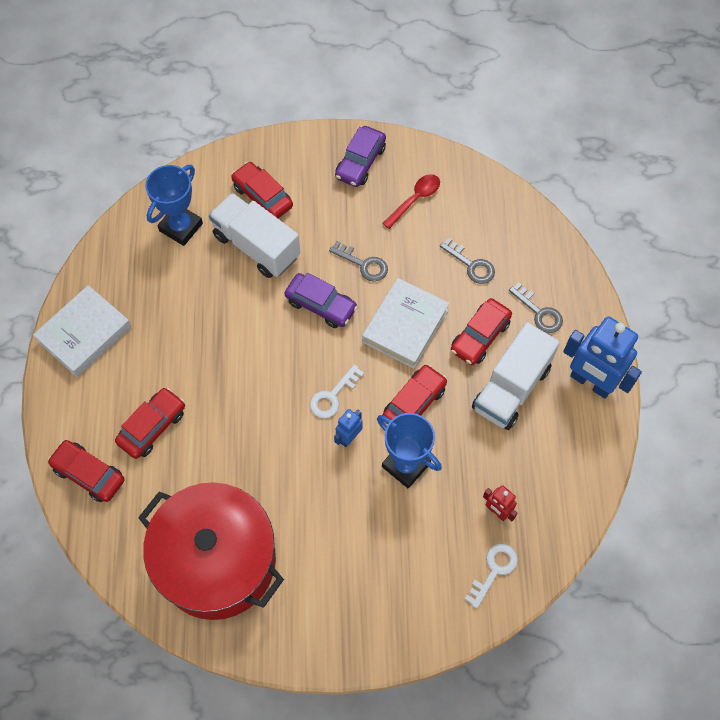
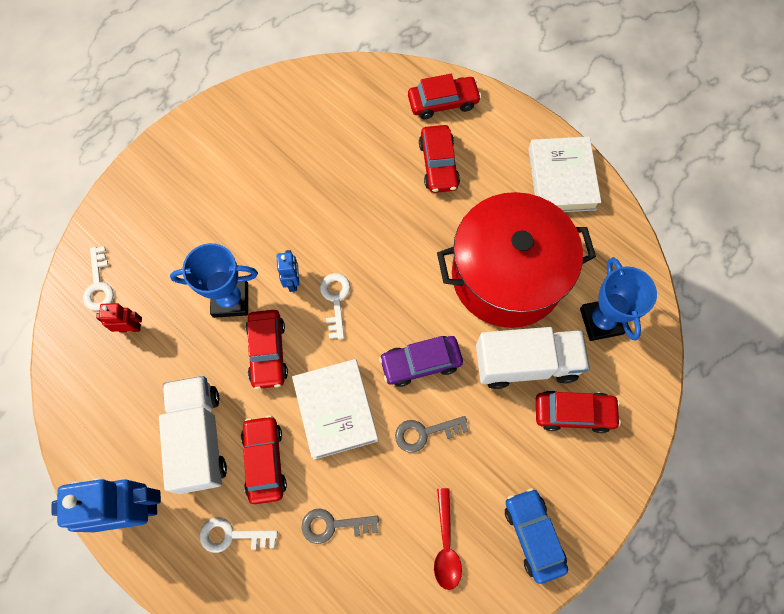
camera: 135 degrees right, 5 degrees up
(217, 561) = (300, 127): red pot -> red pot (507, 275)
(360, 162) = (533, 535): purple car -> blue car
(539, 312) = (231, 535): grey key -> white key

